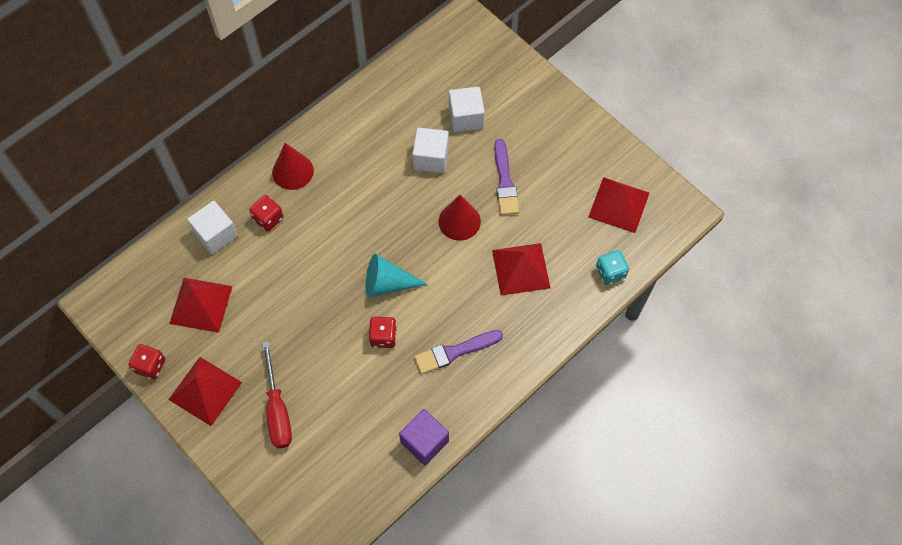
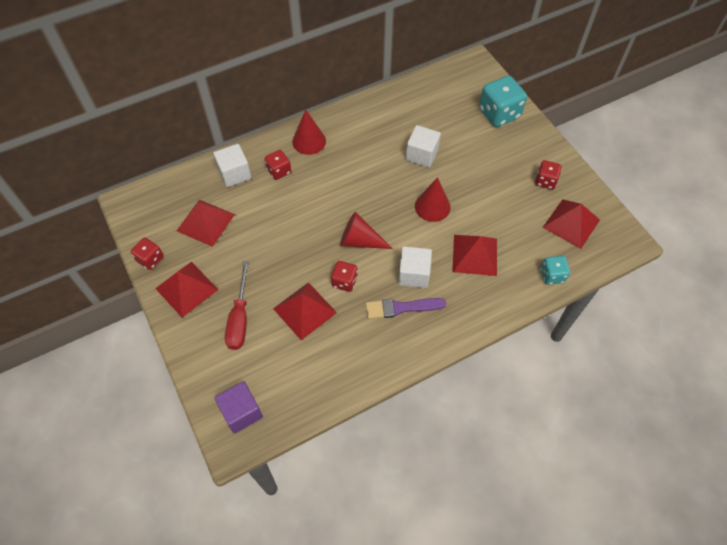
camera: 15 degrees right, 5 degrees down
(348, 382) = (304, 310): none -> red pyramid
(388, 283) = (360, 241): turquoise cone -> red cone
(424, 442) = (355, 375): purple cube -> purple cube (241, 412)
(466, 118) = (458, 131): white cube -> white cube (413, 274)
(505, 181) = (478, 185): purple brush -> none
(508, 83) = (499, 114): none -> turquoise dice
(580, 159) = (545, 181): none -> red dice

